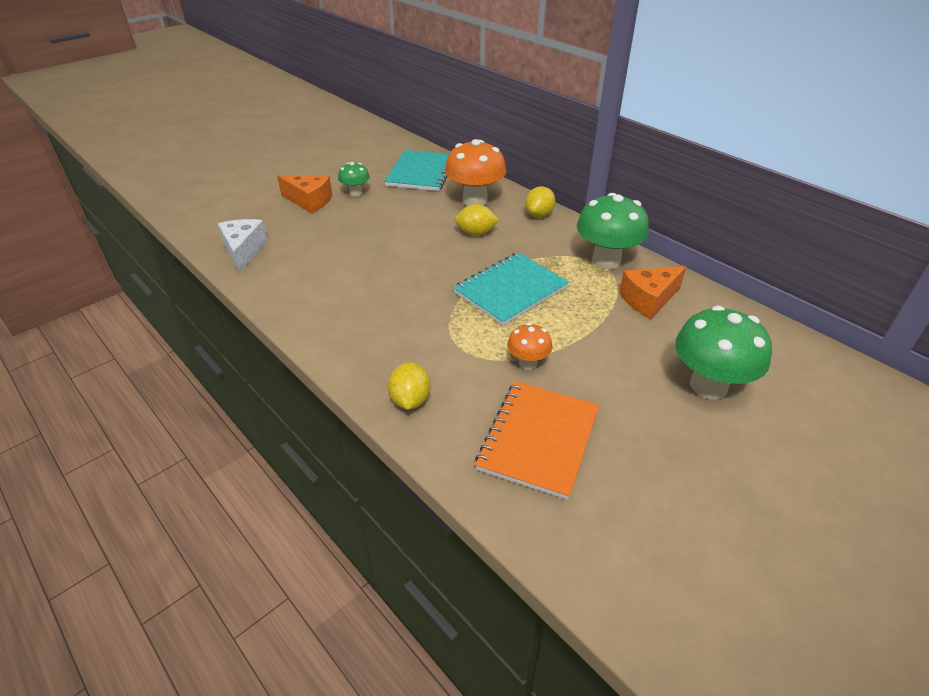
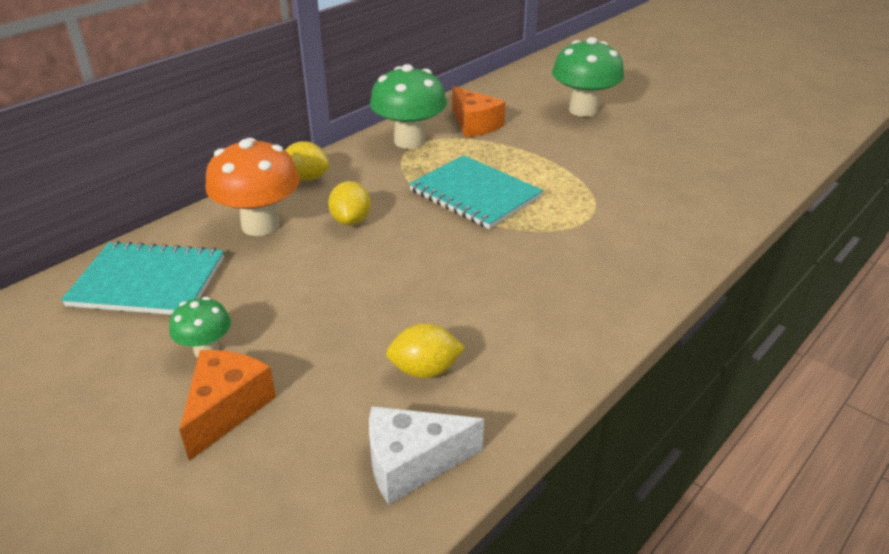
camera: 95 degrees left, 5 degrees down
(410, 400) = (677, 245): yellow lemon -> yellow lemon (425, 370)
(528, 363) = (592, 183): orange mushroom -> none
(539, 439) = (684, 178): orange notebook -> none

